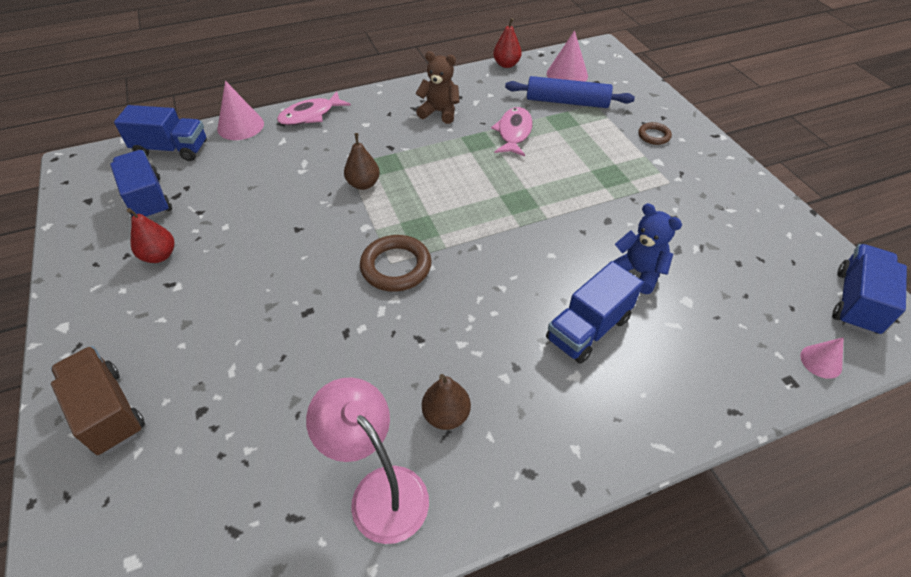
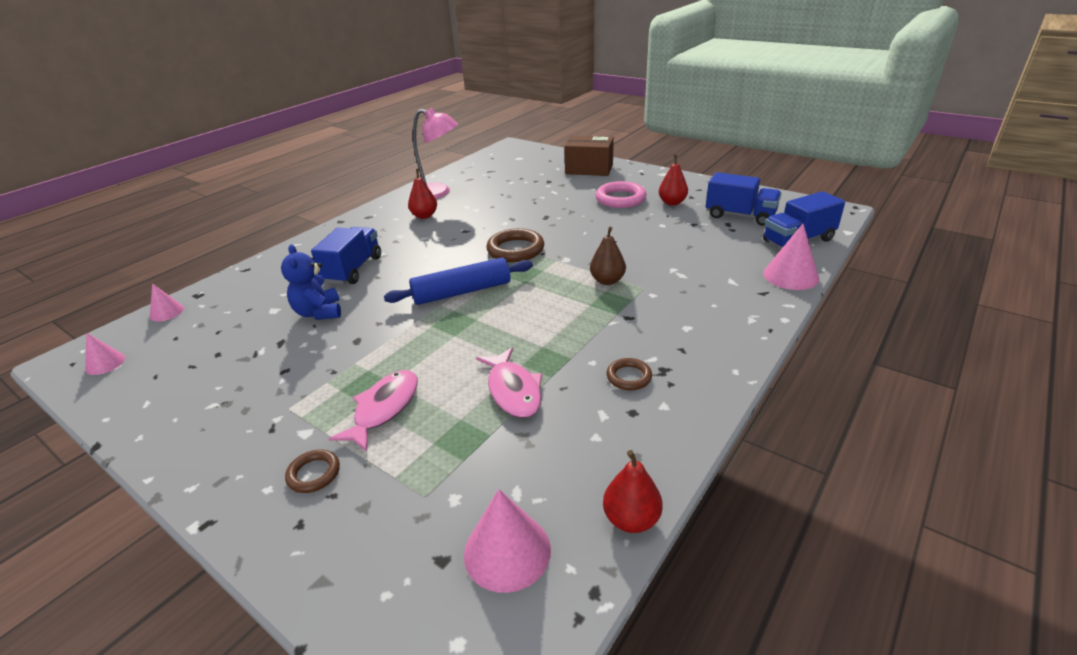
camera: 150 degrees right, 15 degrees down
(108, 411) = (589, 169): brown truck -> brown box
(190, 297) = (620, 199): none -> pink ring
(310, 115) = (753, 311): pink fish -> pink fish (384, 408)
(439, 112) = (629, 377): brown teddy bear -> brown ring
(446, 415) = (424, 216): brown pear -> red pear
(567, 102) = (472, 479): blue rolling pin -> blue rolling pin (462, 292)
(638, 272) = (319, 312): blue teddy bear -> blue teddy bear turned 60 degrees clockwise
(856, 302) = (105, 363): blue truck -> pink cone

